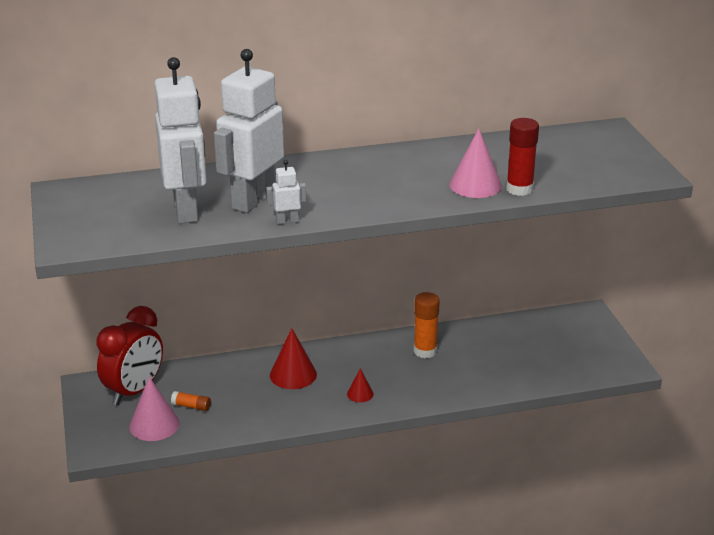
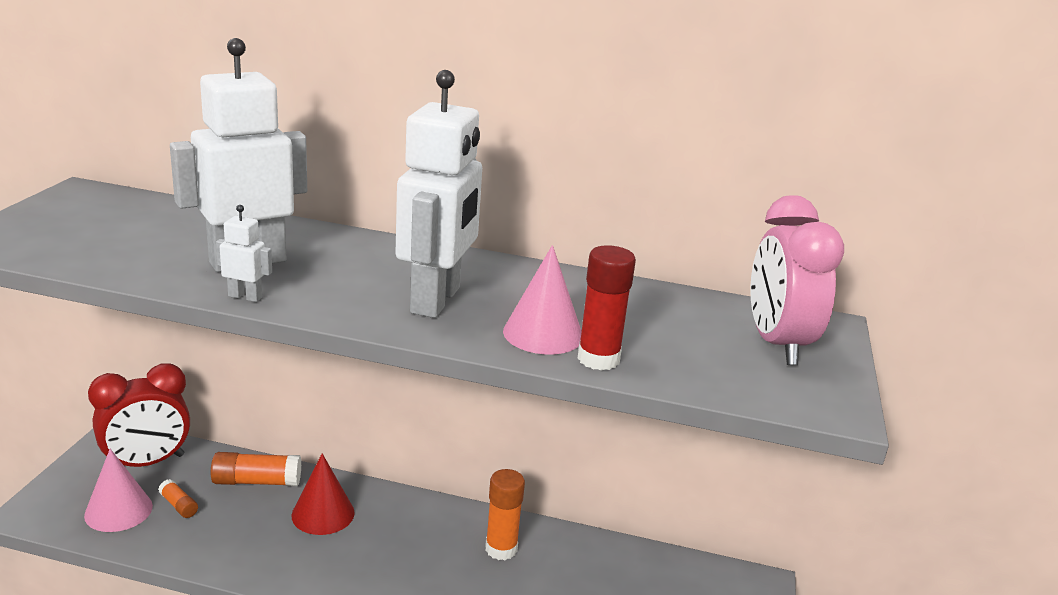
camera: 25 degrees right, 5 degrees down
(186, 210) = (160, 248): white robot -> white robot (436, 300)
(226, 373) = (256, 481): none -> orange glue stick
(360, 394) = (370, 572): red cone -> none
(597, 149) = (777, 344): none -> pink clock

